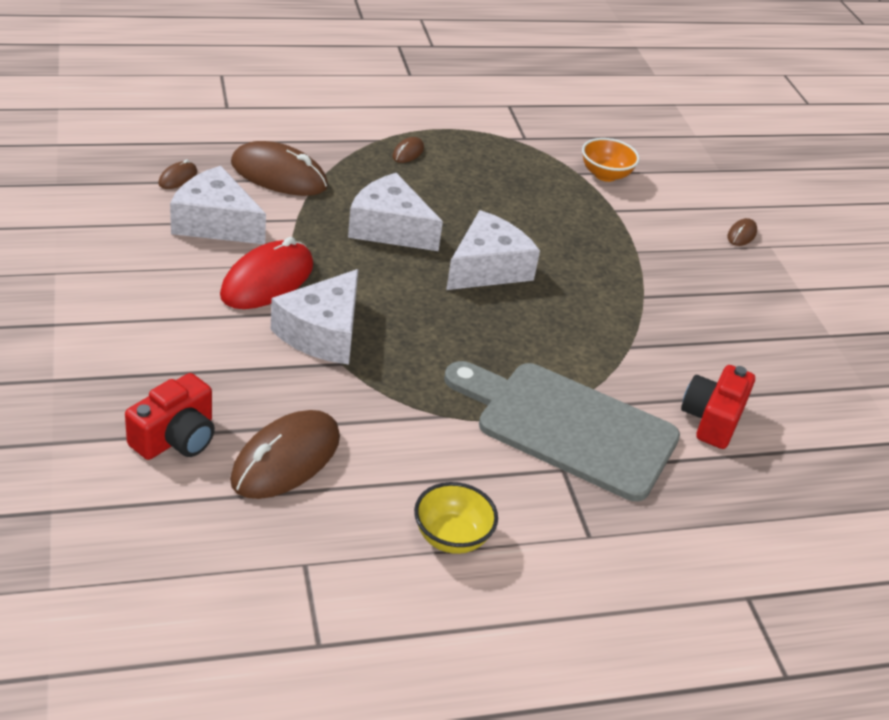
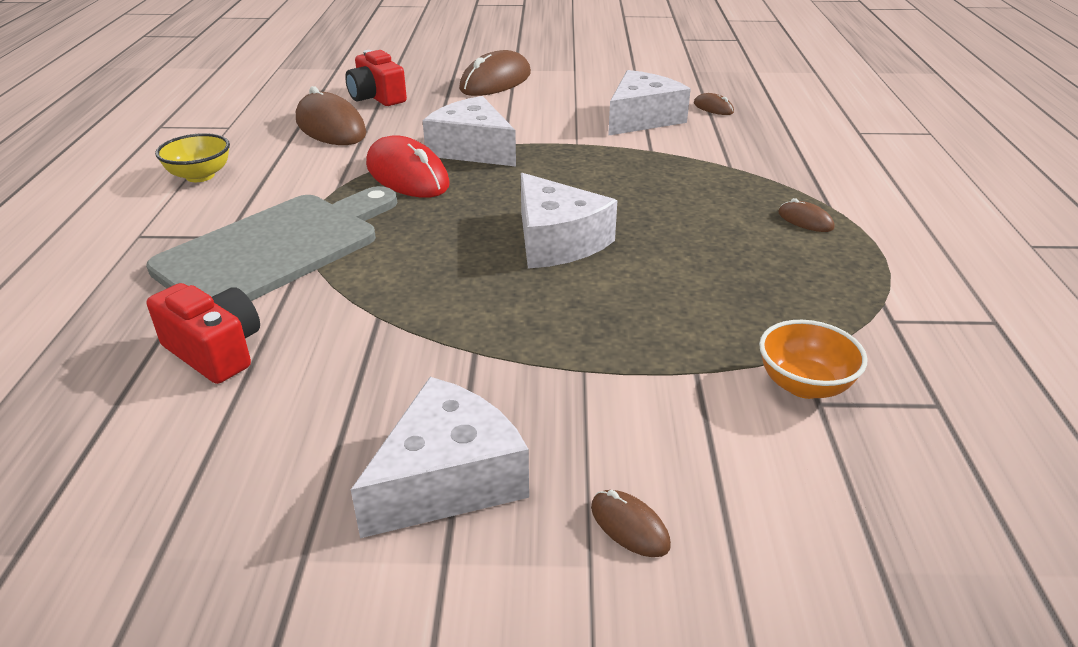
camera: 110 degrees right, 5 degrees down
(267, 280) = (552, 133): red mouse -> red mouse (407, 175)
(279, 175) = (730, 148): brown mouse -> brown mouse (495, 81)
(389, 228) = (636, 193): white cheese -> white cheese (447, 479)

